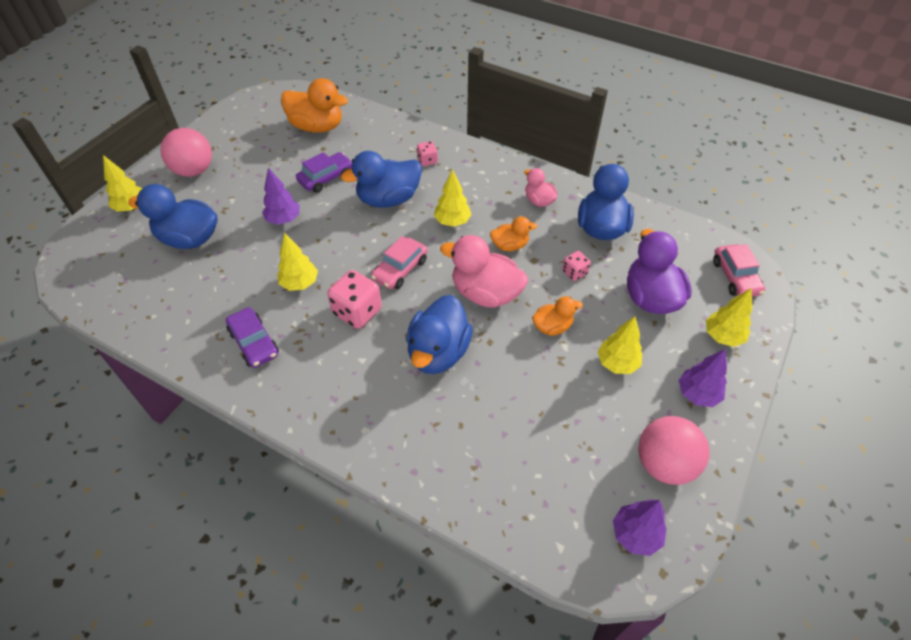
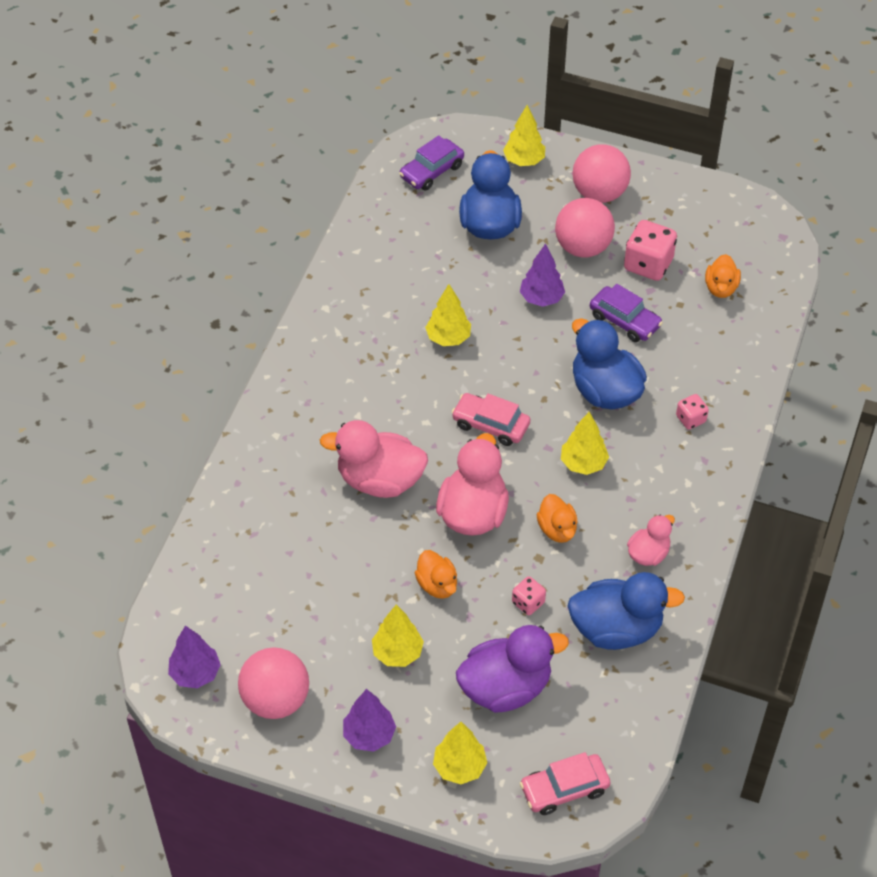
camera: 80 degrees right, 0 degrees up
(243, 188) = (583, 247): none -> pink ball
(254, 343) = (361, 321): purple car -> purple car (432, 171)
(317, 127) = (721, 288): orange duck -> orange duck, size x0.55
(357, 311) = (420, 398): pink dice -> pink dice (648, 264)
(438, 352) = (380, 480): blue duck -> pink duck

